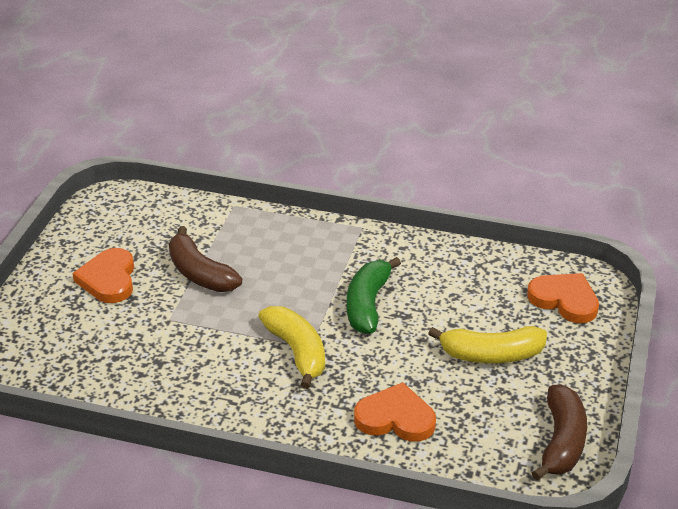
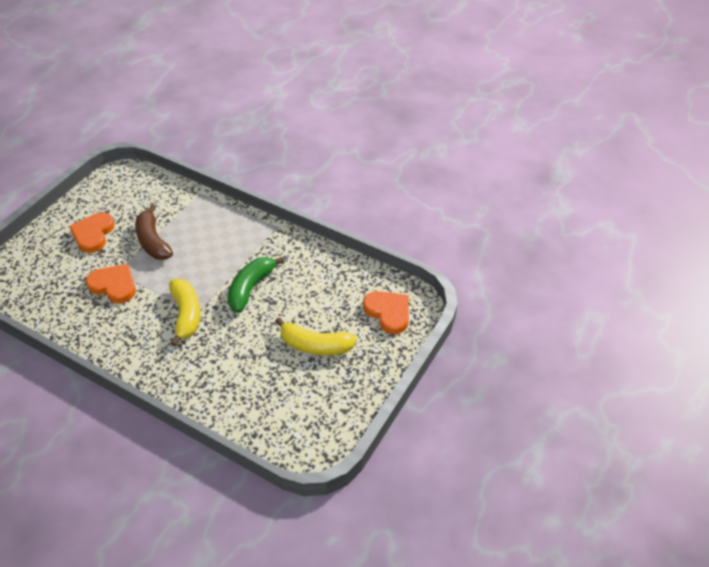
camera: 15 degrees right, 10 degrees up
(395, 418) = (226, 380): orange heart -> orange heart (114, 285)
(561, 442) = (329, 425): brown banana -> none

